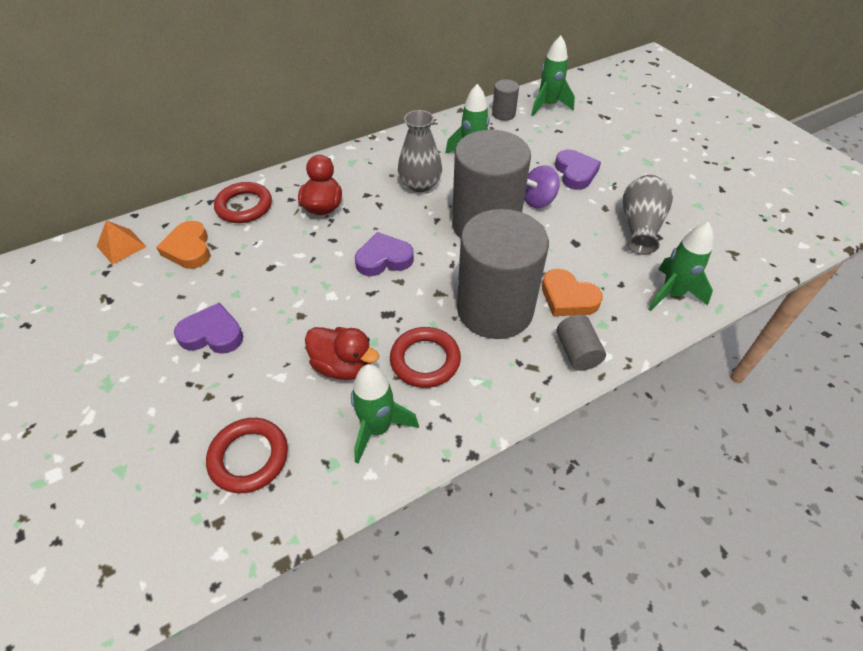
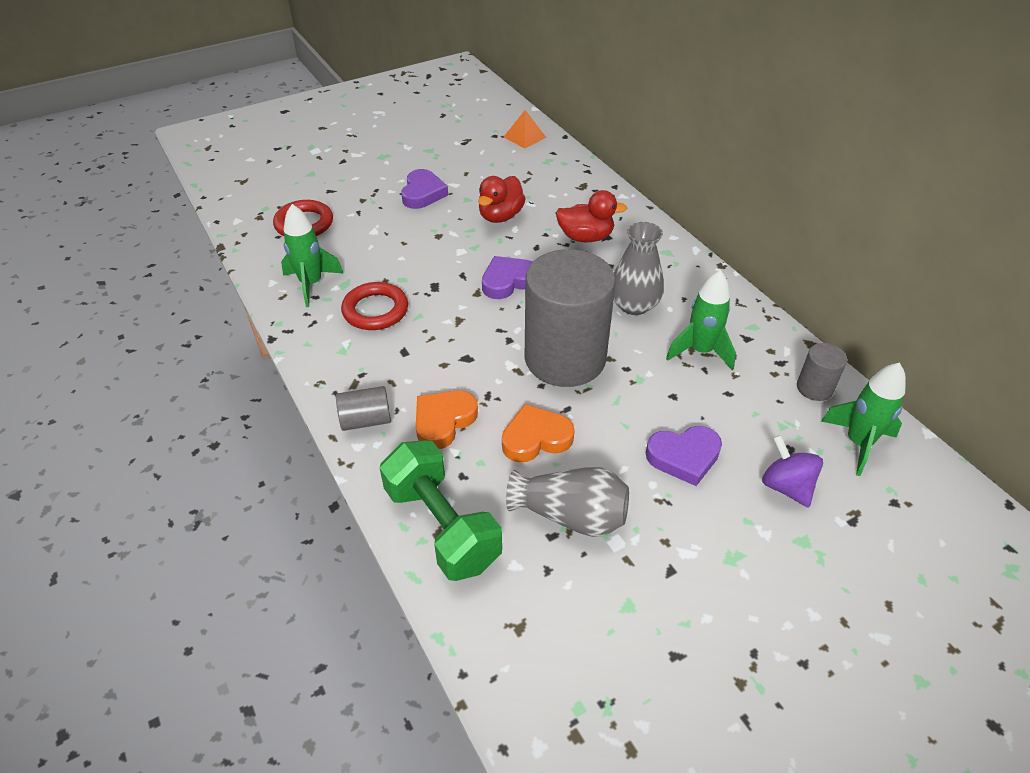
camera: 90 degrees right, 5 degrees down
(189, 249) = (521, 169): orange heart -> orange heart (536, 438)
(244, 206) = (581, 190): red ring -> none
(343, 366) = (378, 262): red duck -> red duck (500, 216)
(384, 259) = (508, 281): purple heart -> purple heart turned 105 degrees counterclockwise
(495, 309) = (432, 360): grey cylinder -> none
(538, 200) = (616, 410): purple spinning top -> purple spinning top (786, 486)
(672, 294) = (442, 526): green rocket -> green dumbbell

